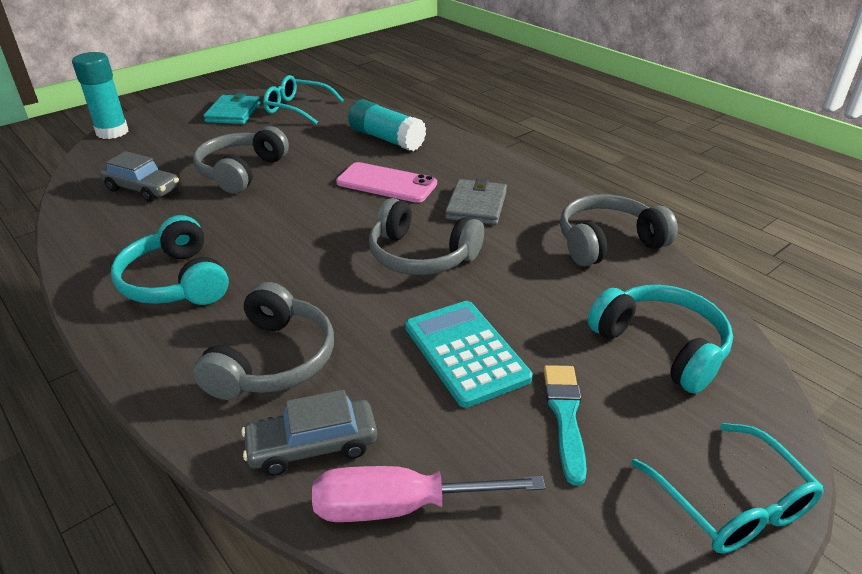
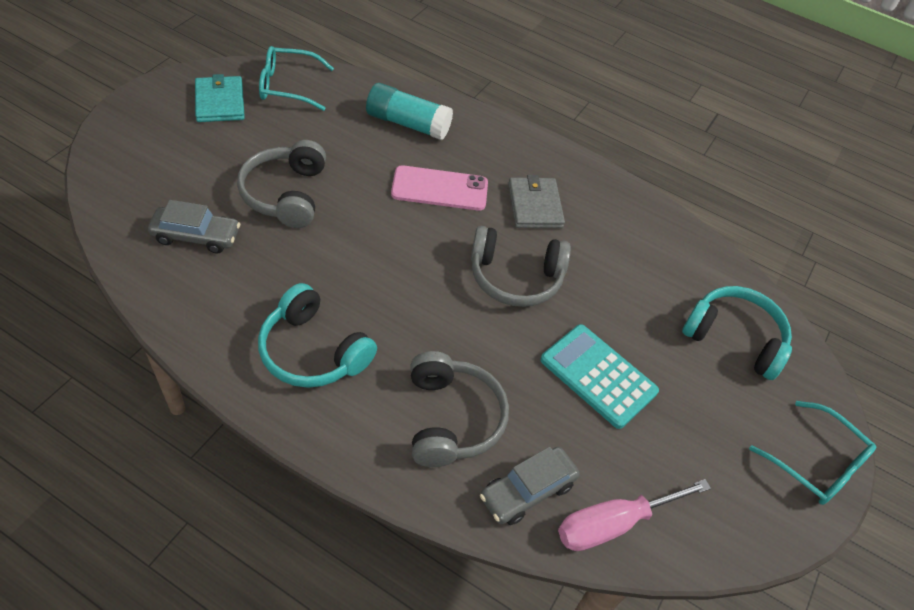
camera: 25 degrees left, 15 degrees up
(112, 132) = (98, 152): turquoise glue stick -> none
(565, 416) = (691, 418): turquoise brush -> none
(608, 243) = (660, 233): grey headphones -> none

